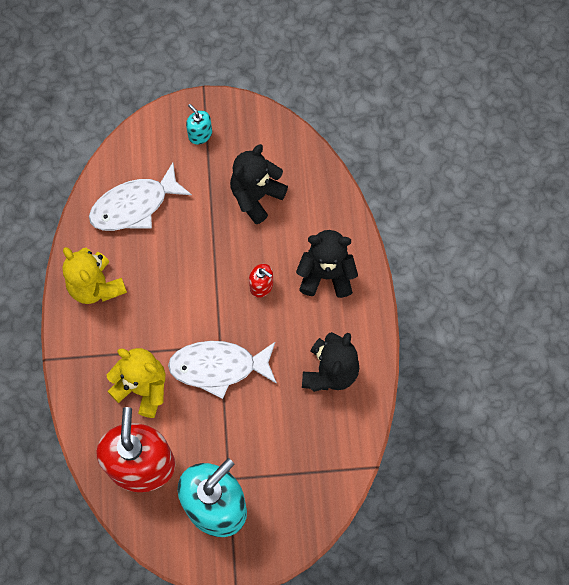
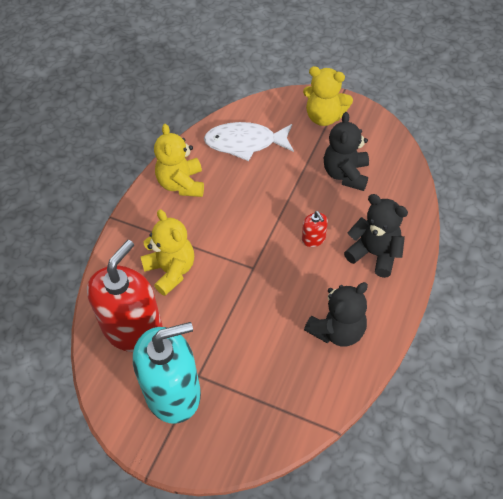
camera: 30 degrees right, 15 degrees down
(200, 134) = (324, 117): turquoise soap dispenser -> yellow teddy bear
(218, 367) = (242, 283): white fish -> none
(256, 196) = (345, 174): black teddy bear -> black teddy bear turned 60 degrees counterclockwise

